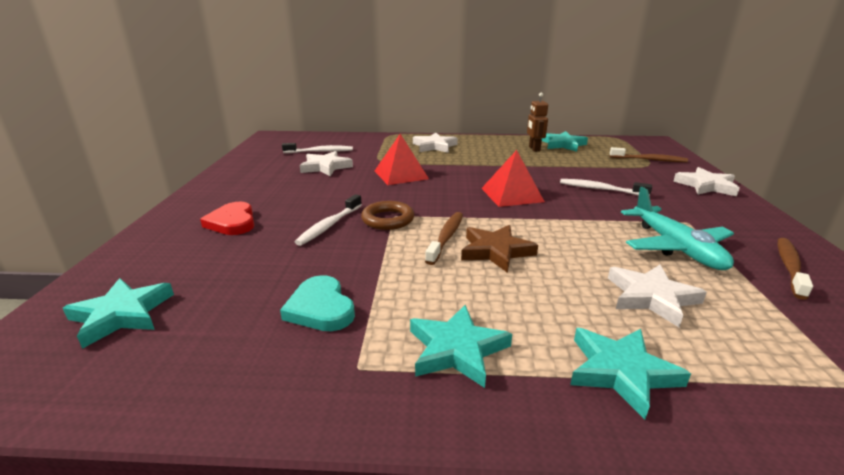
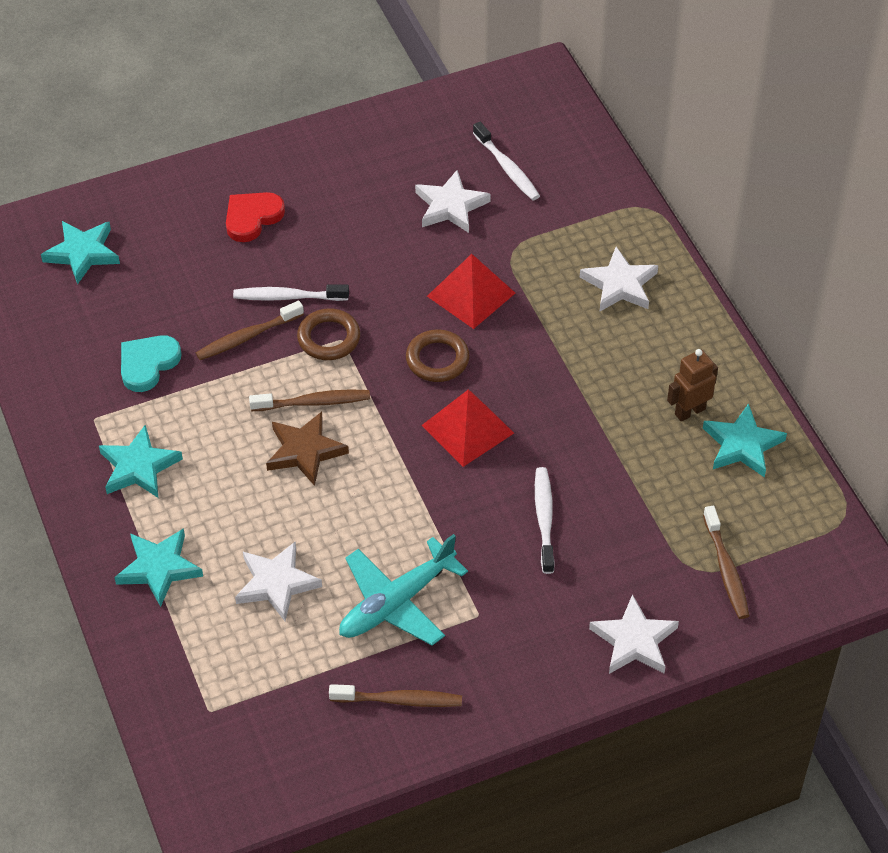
camera: 65 degrees right, 25 degrees up
(349, 249) = (247, 337): none -> brown toothbrush
(444, 192) = (437, 359): none -> brown ring

